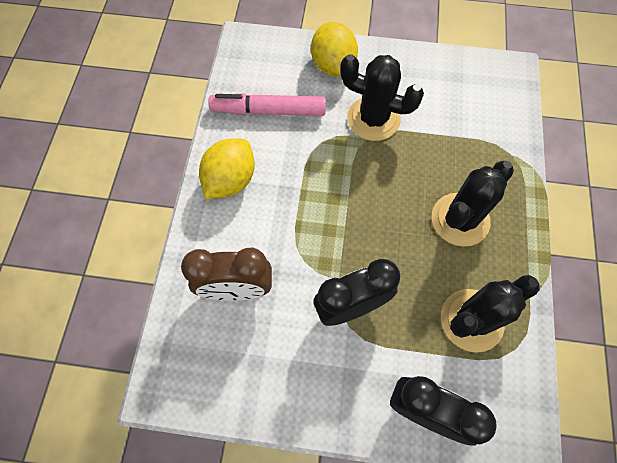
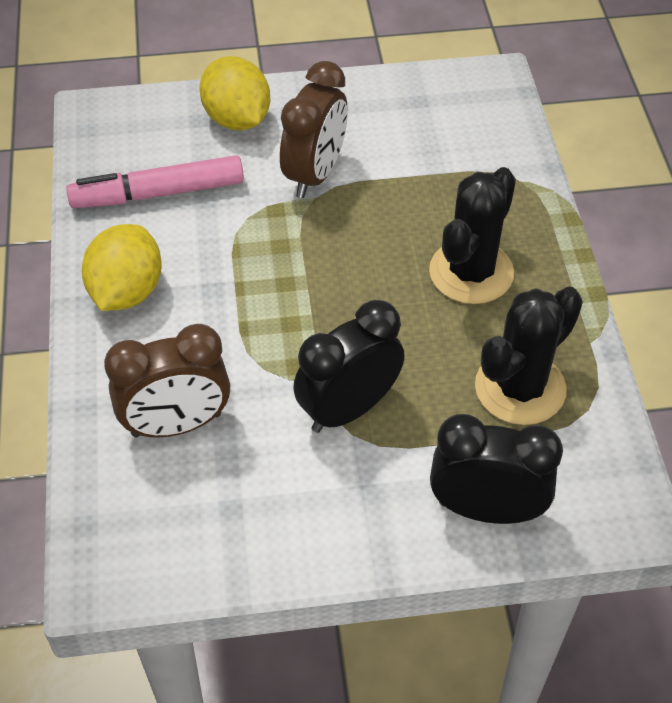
camera: 15 degrees left, 15 degrees down
(373, 119) = (315, 174): black cactus -> brown clock

